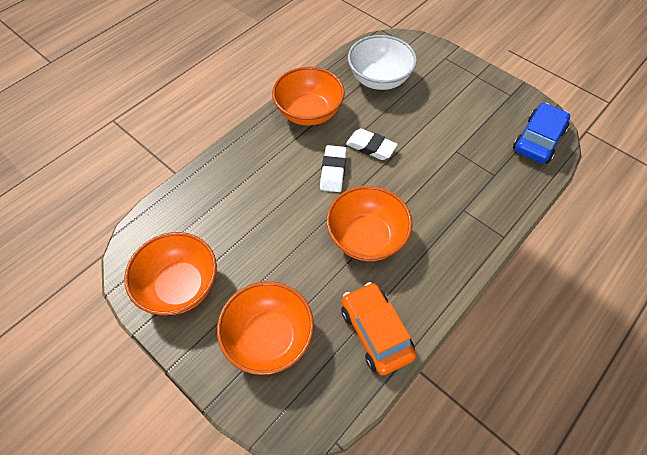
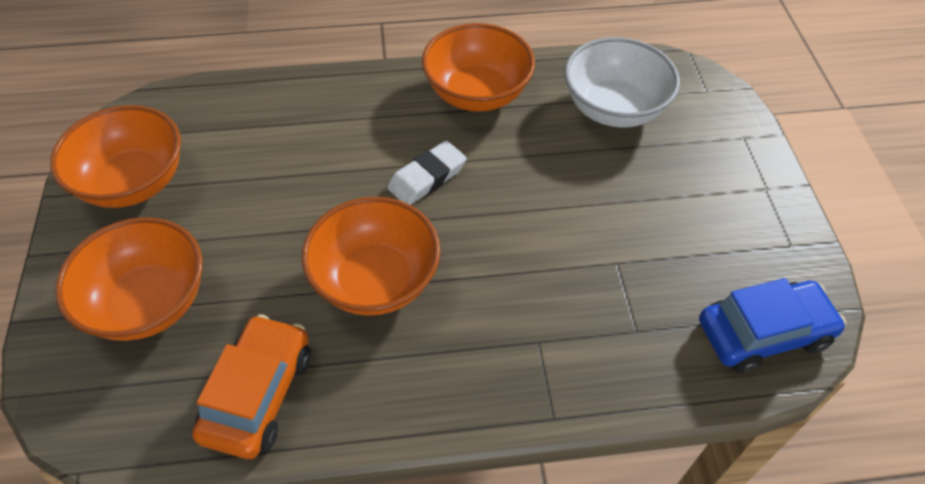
camera: 40 degrees right, 5 degrees down
(371, 147) = (506, 181): white eraser -> none

